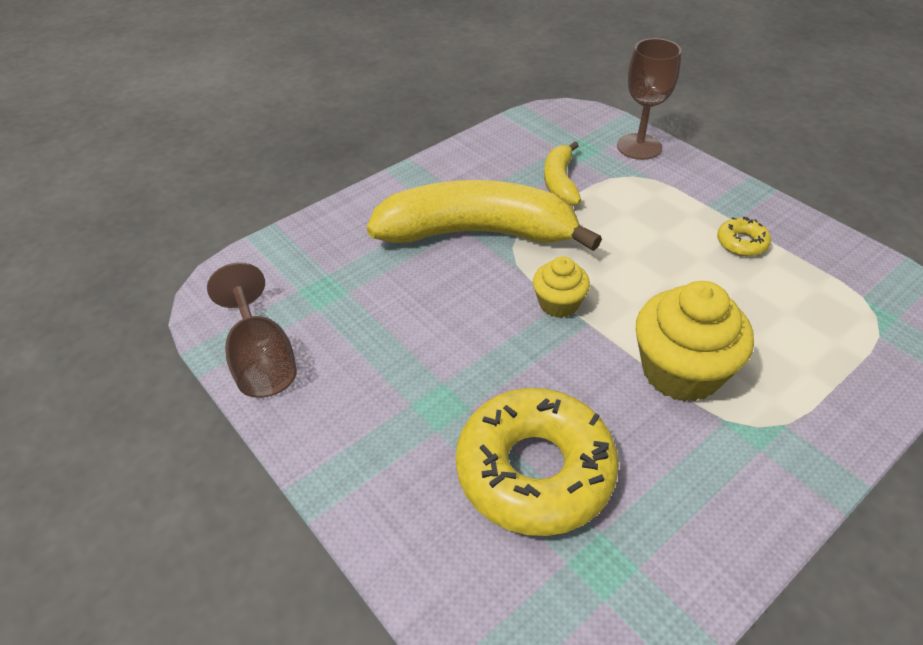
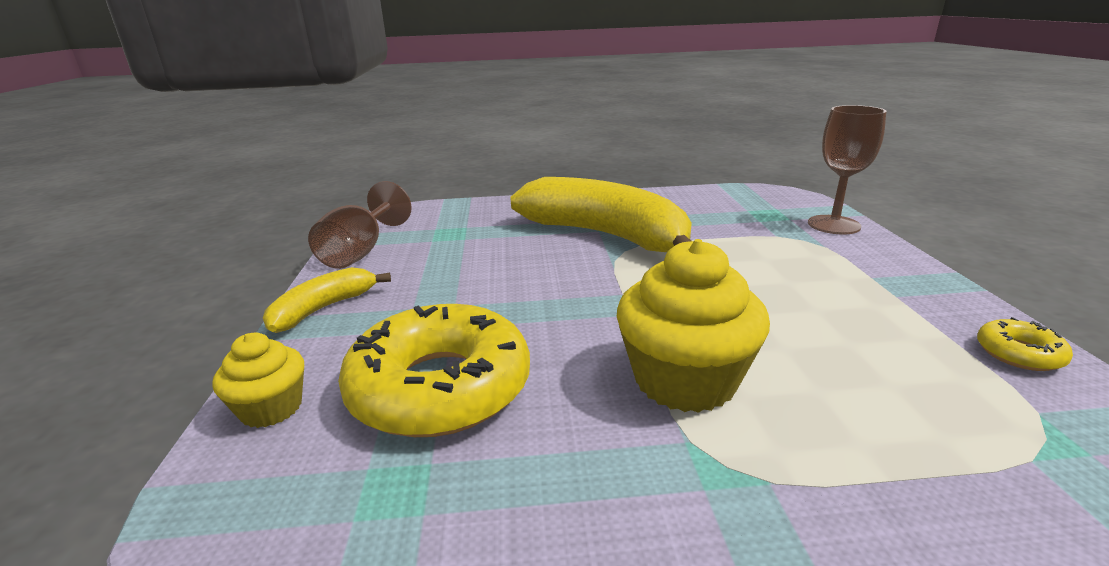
camera: 35 degrees right, 20 degrees down
(558, 303) = (619, 293): yellow cupcake -> yellow cupcake (271, 408)
(560, 182) = (721, 227): yellow banana -> yellow banana (323, 309)
(741, 243) = (886, 313): yellow donut -> yellow donut (1019, 353)

